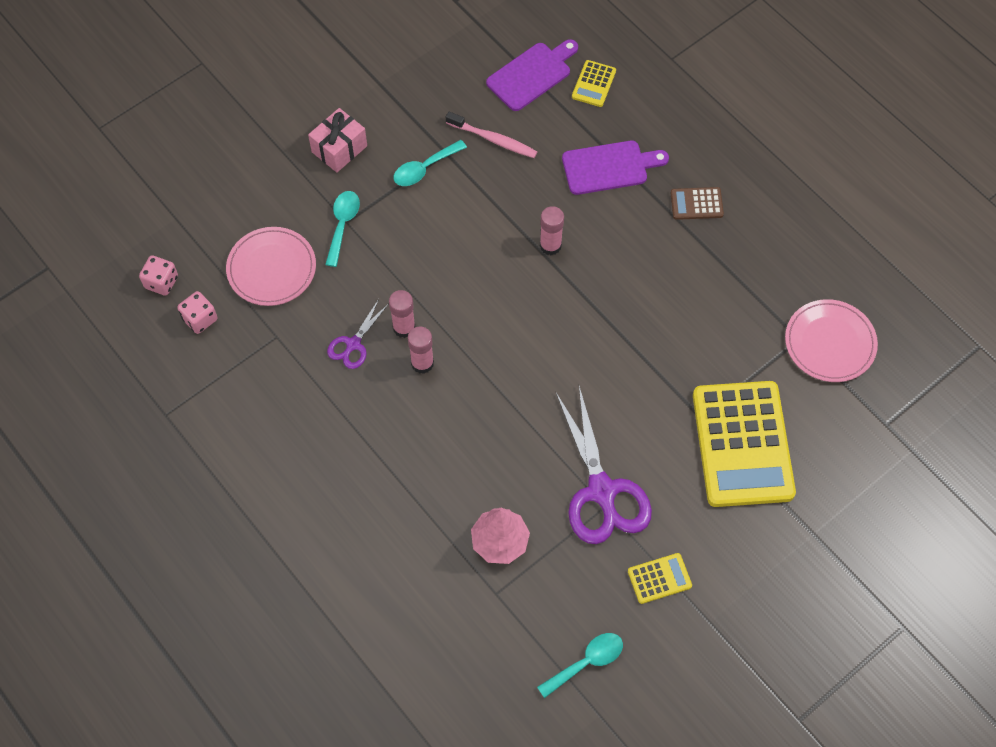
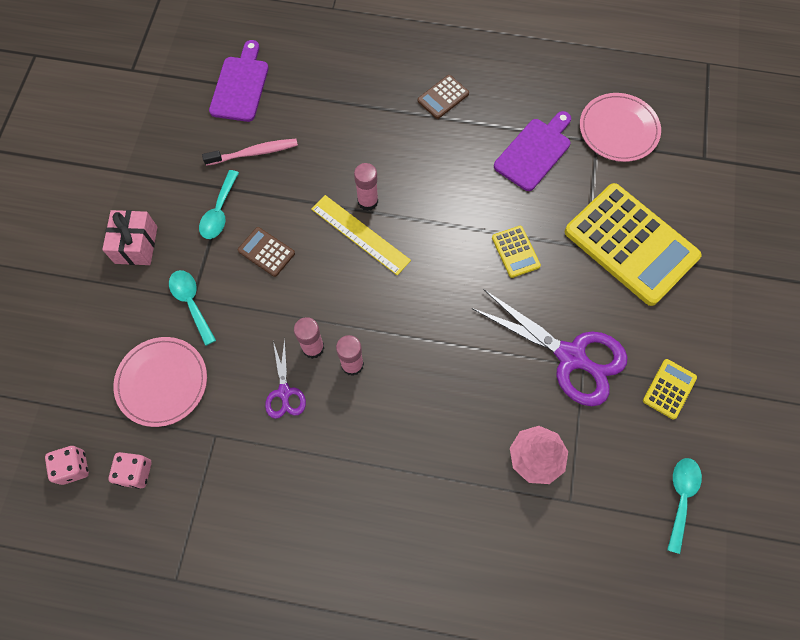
camera: 40 degrees left, 5 degrees up
(433, 227) = (266, 252): none -> brown calculator
(520, 268) = (360, 234): none -> yellow ruler
(594, 84) = (293, 62): yellow calculator -> yellow calculator (515, 252)
(609, 167) = (358, 114): purple cutting board -> purple cutting board (534, 152)

